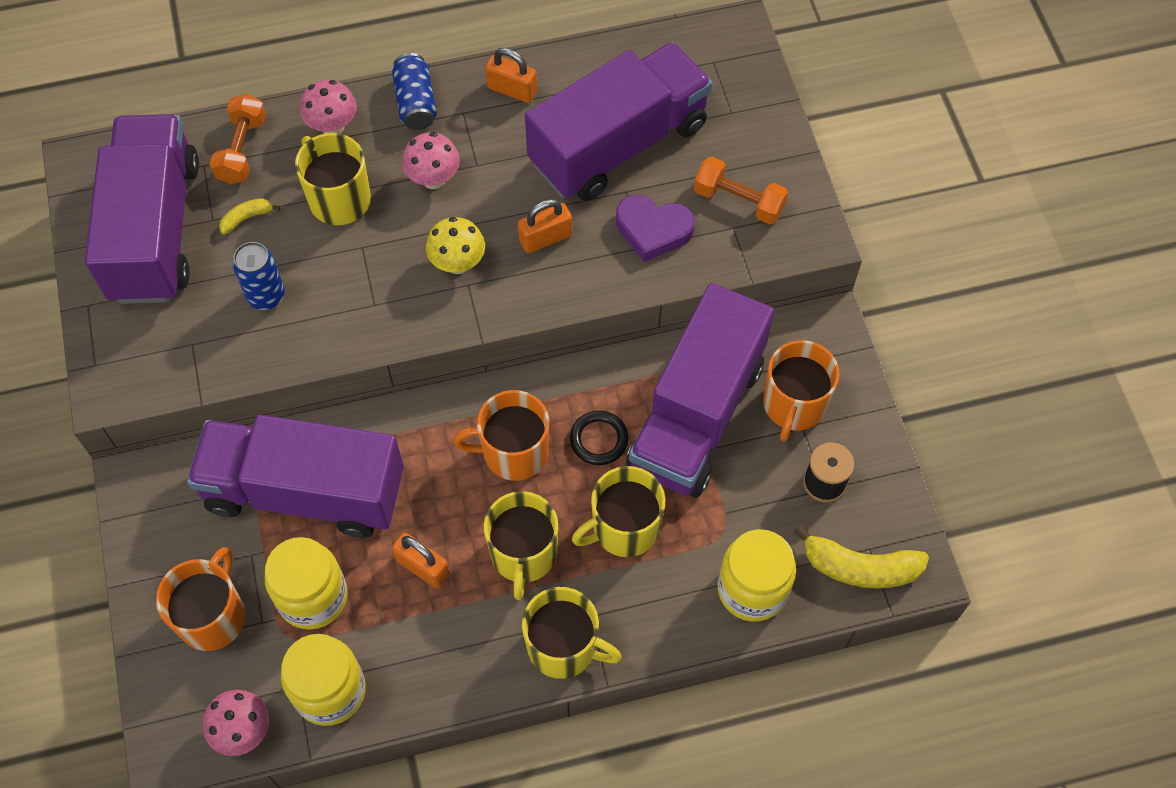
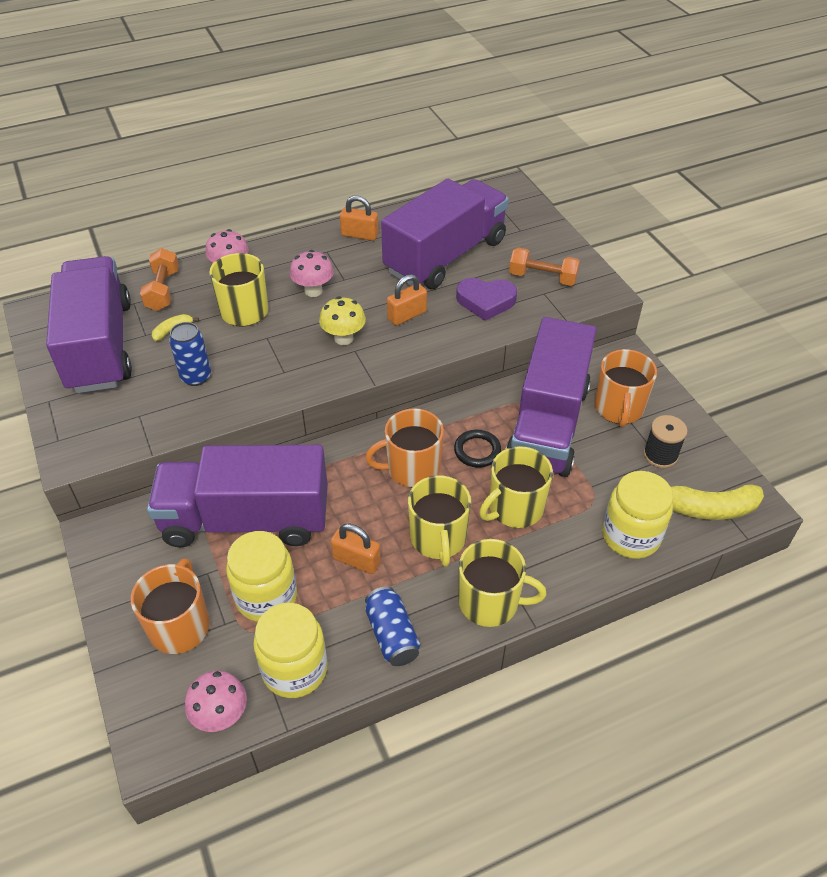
camera: 10 degrees left, 15 degrees down
(416, 102) = (290, 249): blue can -> blue can (392, 635)

